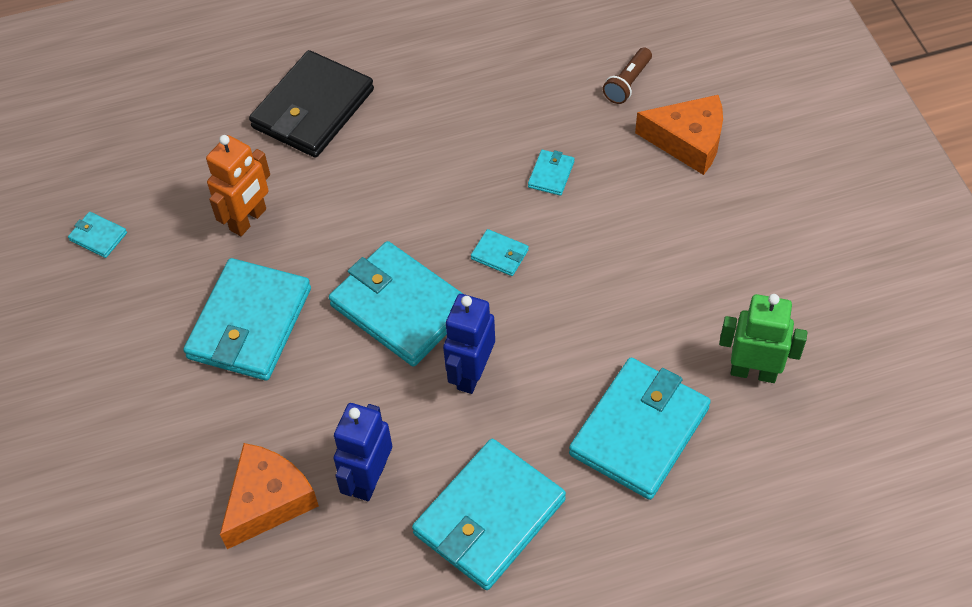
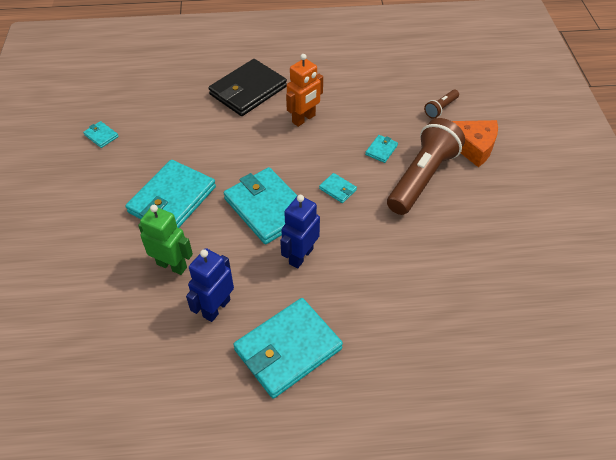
camera: 10 degrees right, 5 degrees down
(248, 220) = (191, 142): orange robot -> orange robot (304, 119)
(268, 500) = (148, 308): orange cheese -> none
(622, 209) = (422, 177): none -> brown flashlight
(639, 431) = (402, 314): turquoise wallet -> none
(753, 372) = (488, 292): green robot -> green robot (172, 265)

